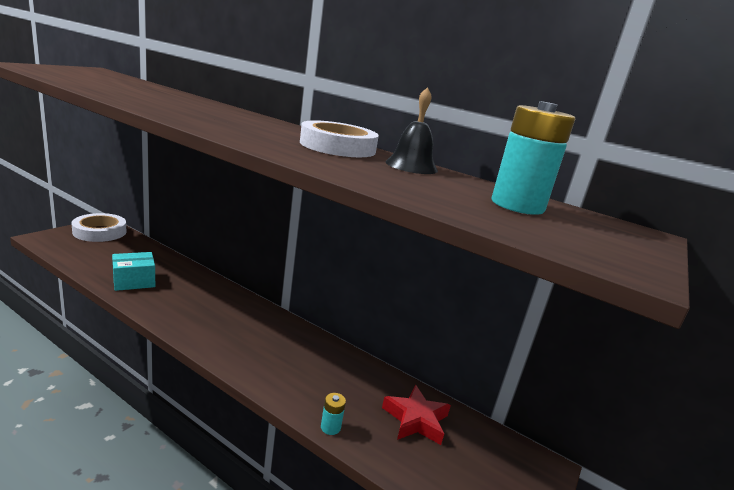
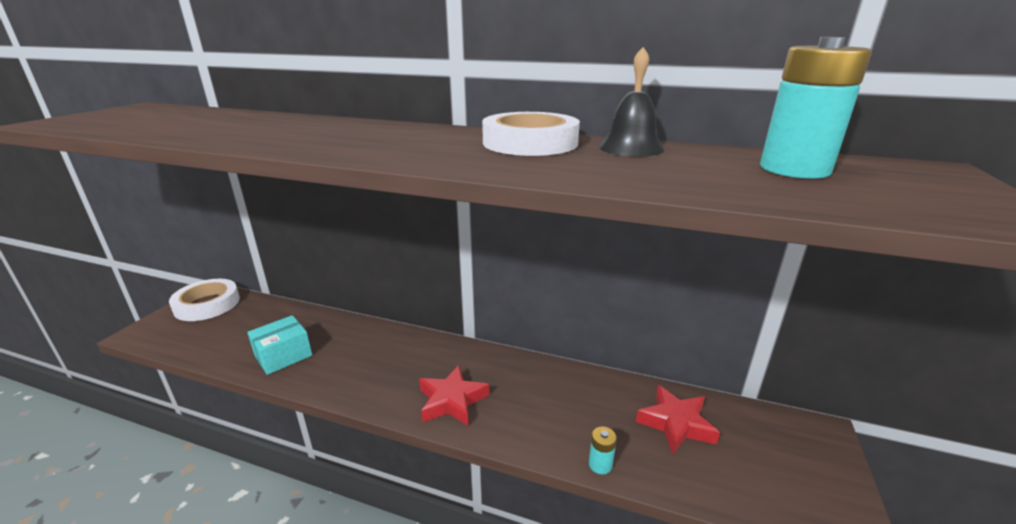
camera: 10 degrees left, 5 degrees up
(241, 348) = (452, 401): none -> red star

